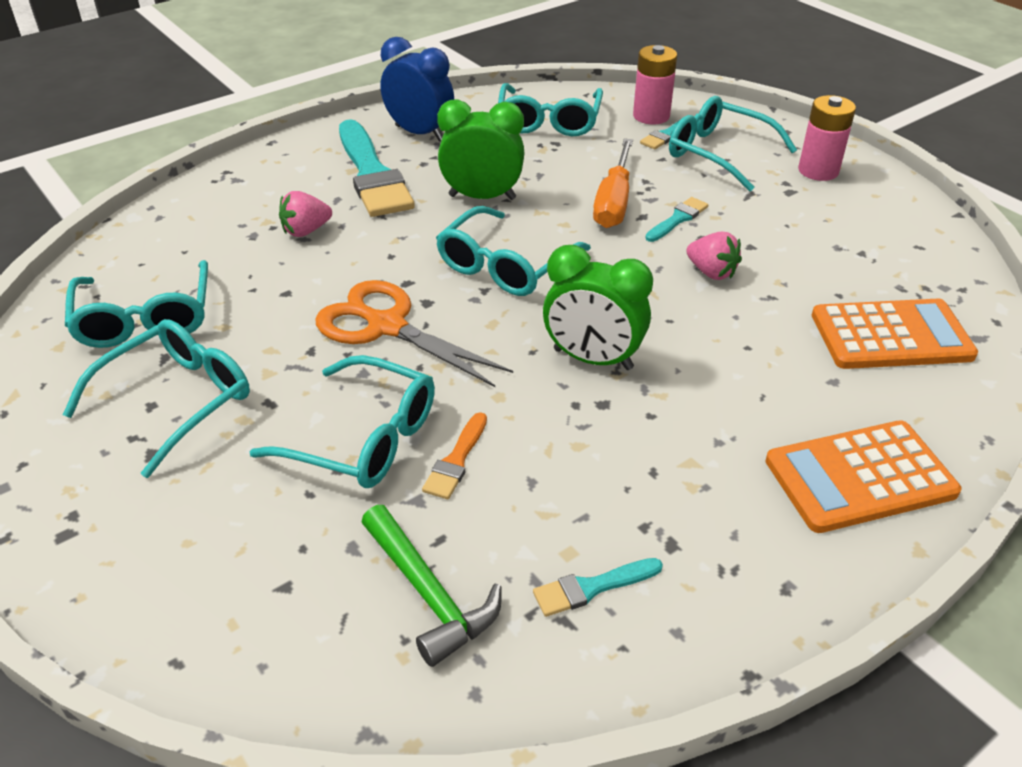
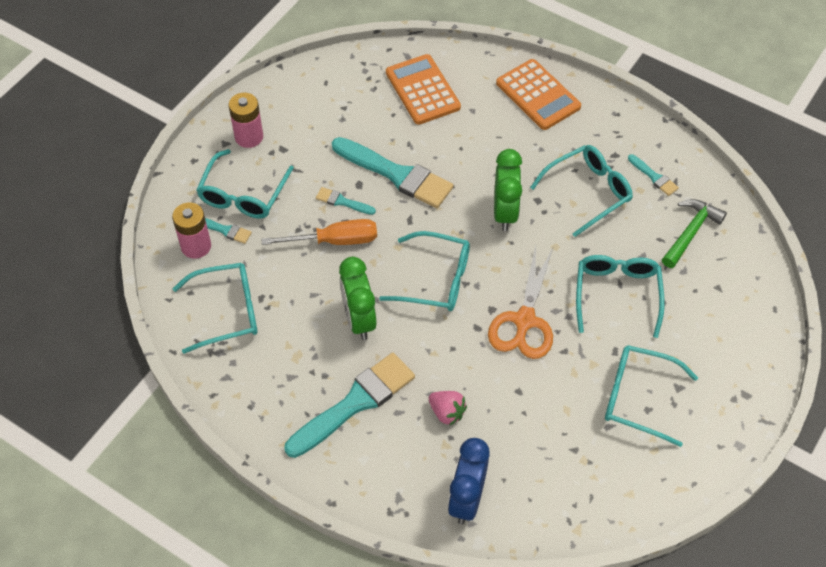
camera: 110 degrees left, 15 degrees up
(145, 319) = (582, 459): turquoise glasses -> turquoise glasses (588, 192)
(420, 133) = (278, 396): blue clock -> blue clock (466, 499)
(456, 460) = (610, 249): orange brush -> none
(711, 272) = (396, 174): pink strawberry -> turquoise brush

